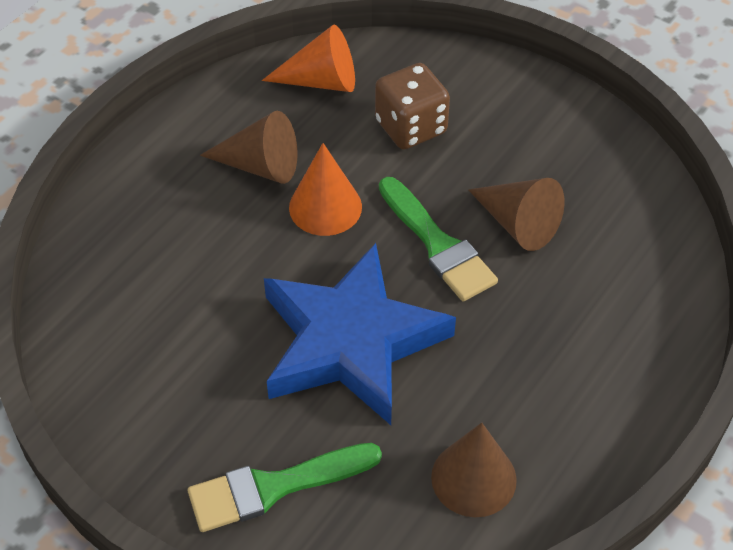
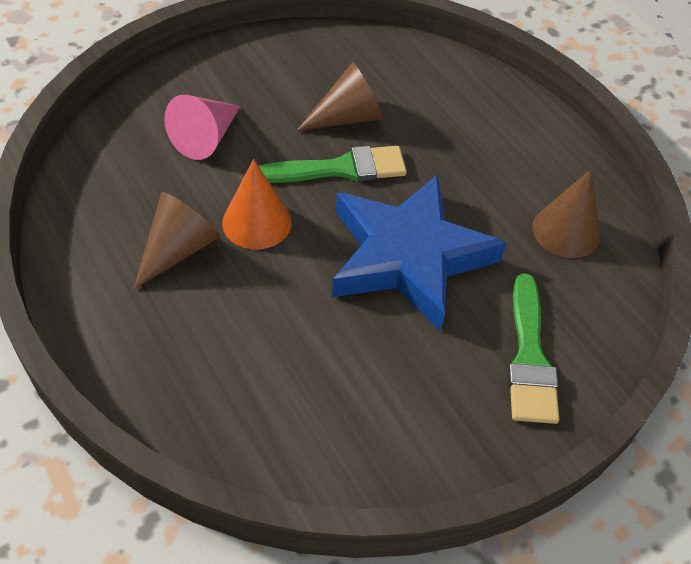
camera: 70 degrees left, 0 degrees up
(321, 81) = (108, 173): orange cone -> none
(411, 127) = (206, 138): brown dice -> pink cone

